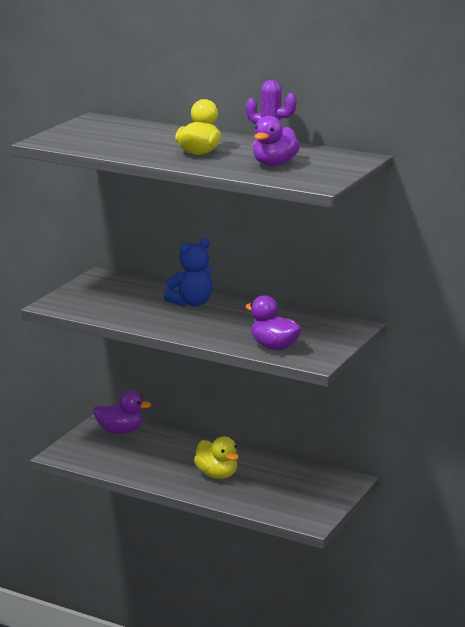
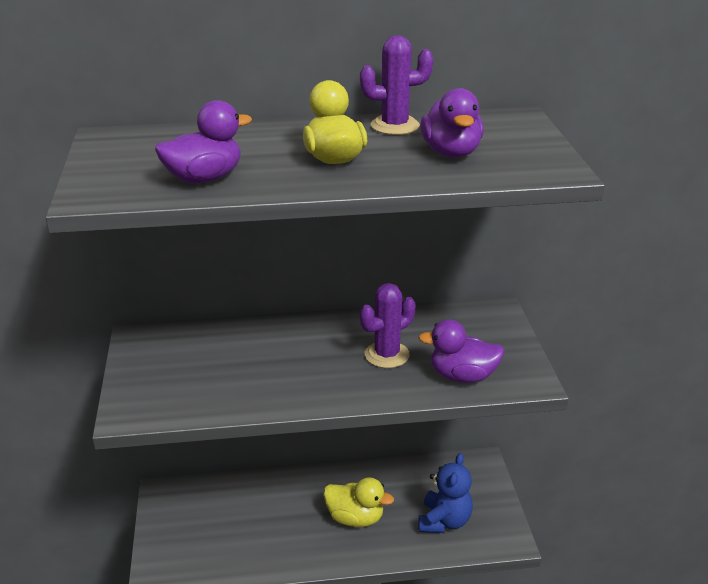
camera: 35 degrees left, 10 degrees up
(120, 431) = (194, 502): purple duck -> purple duck (204, 178)
(191, 303) = (294, 342): blue teddy bear -> blue teddy bear (444, 521)
(241, 324) = (387, 355): none -> purple cactus

